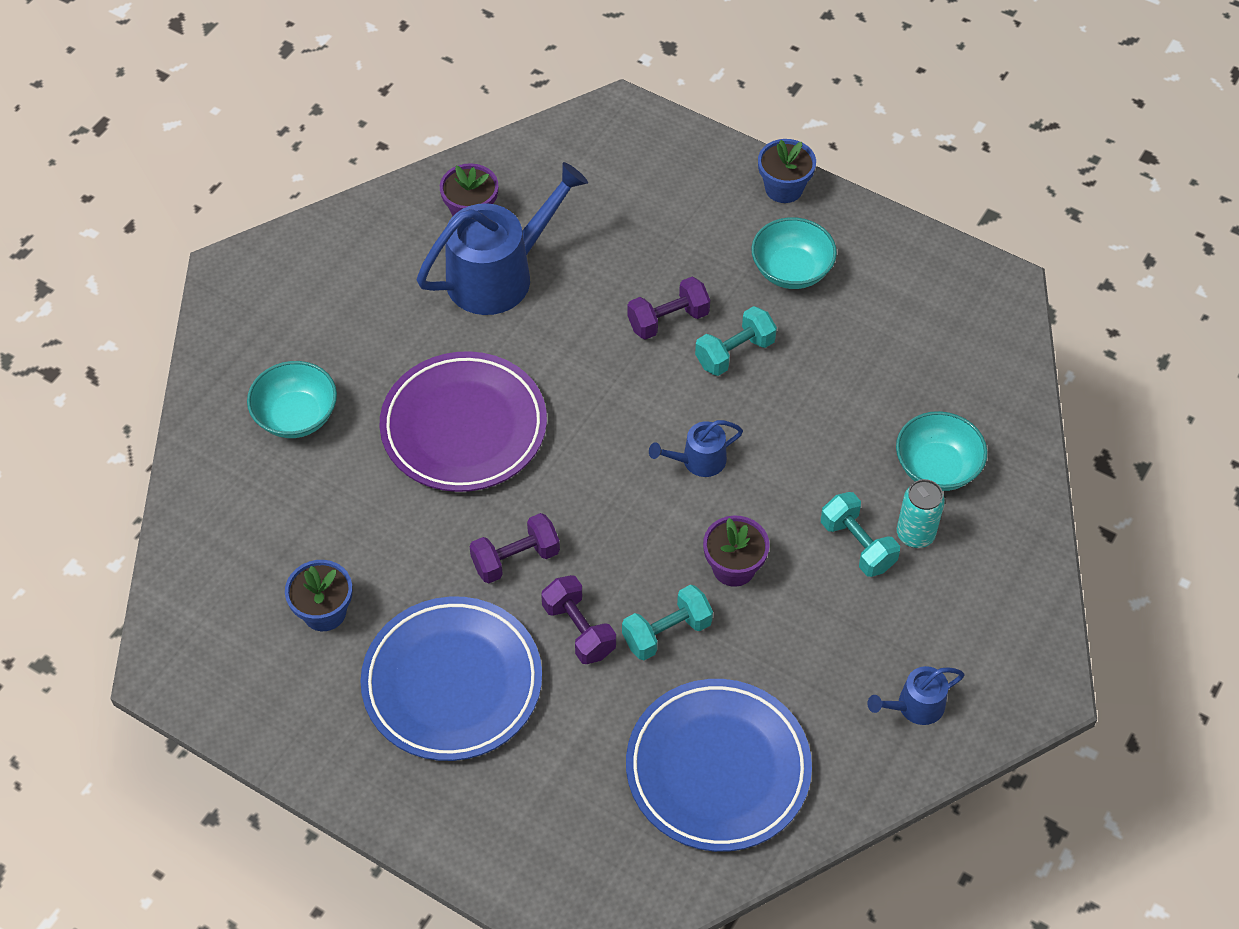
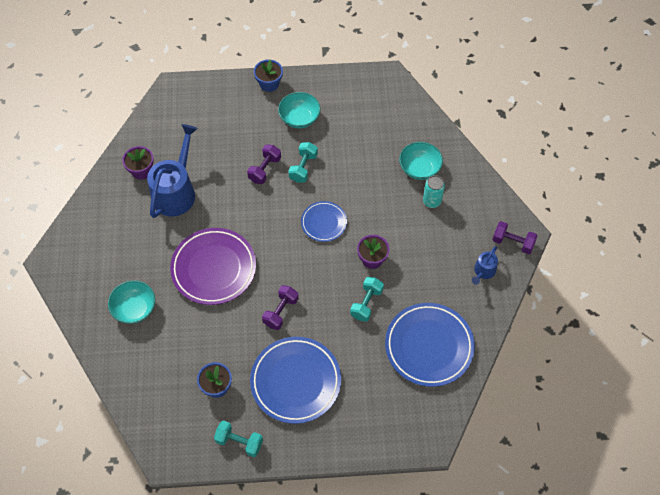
camera: 35 degrees left, 5 degrees up
(579, 630) = (330, 325): purple dumbbell -> purple dumbbell (513, 242)
(698, 460) = (324, 223): blue watering can -> blue plate
(857, 545) = (413, 219): turquoise dumbbell -> turquoise dumbbell (239, 442)

